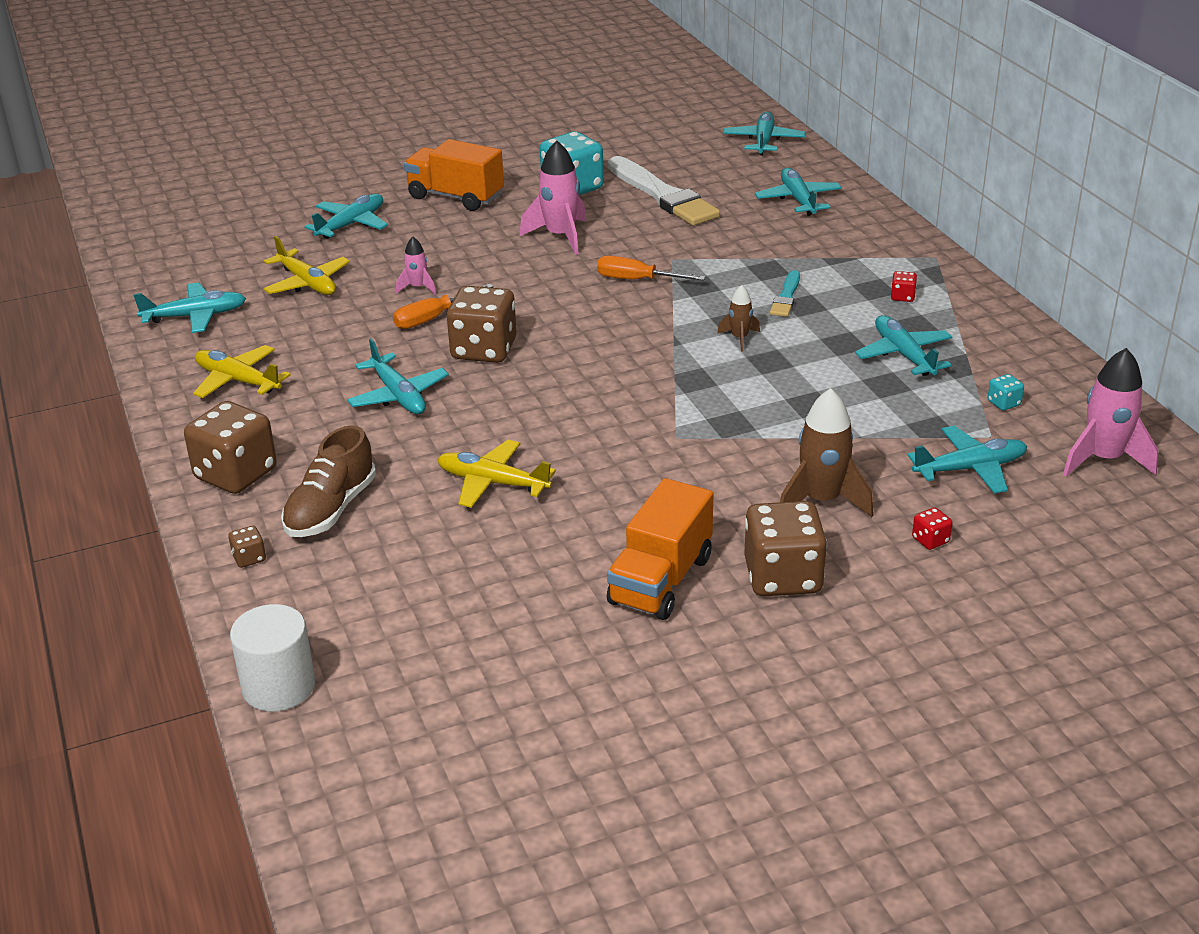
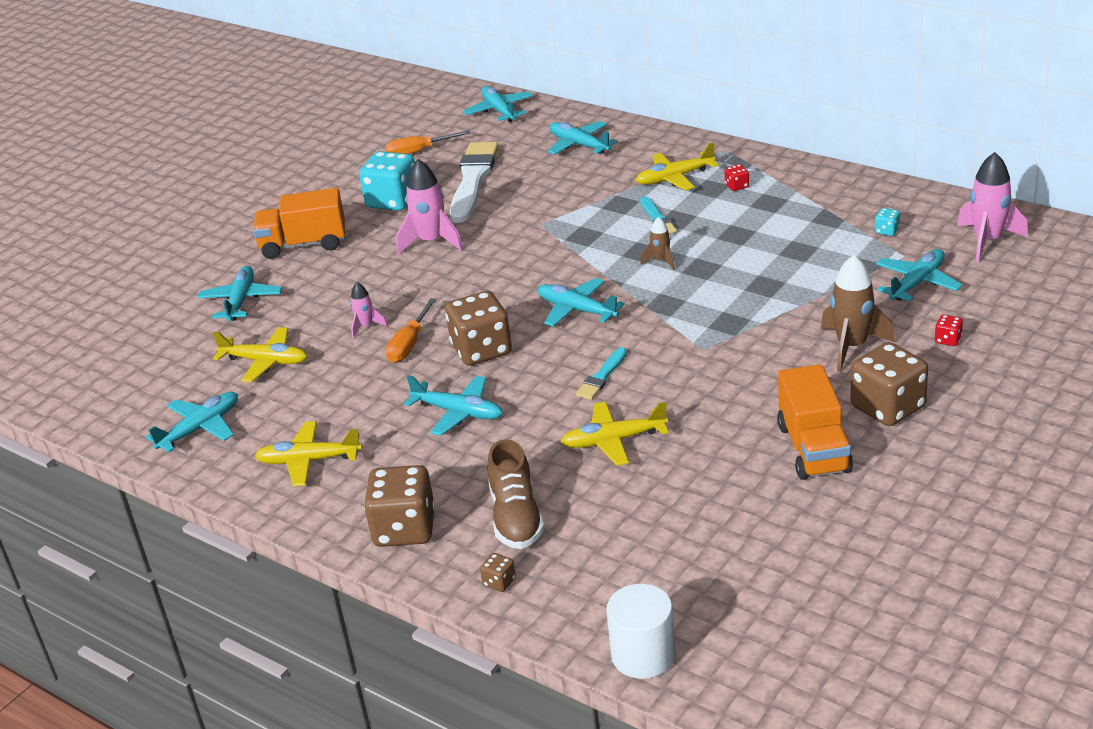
camera: 30 degrees left, 0 degrees up
(554, 420) = (602, 377): none -> turquoise brush
(637, 280) = (533, 250): orange screwdriver -> orange screwdriver (418, 151)
(663, 195) = (473, 180): white brush -> white brush turned 105 degrees counterclockwise
(850, 265) = (674, 178): none -> yellow plane
(903, 355) = (785, 226): turquoise plane -> turquoise plane (577, 310)

